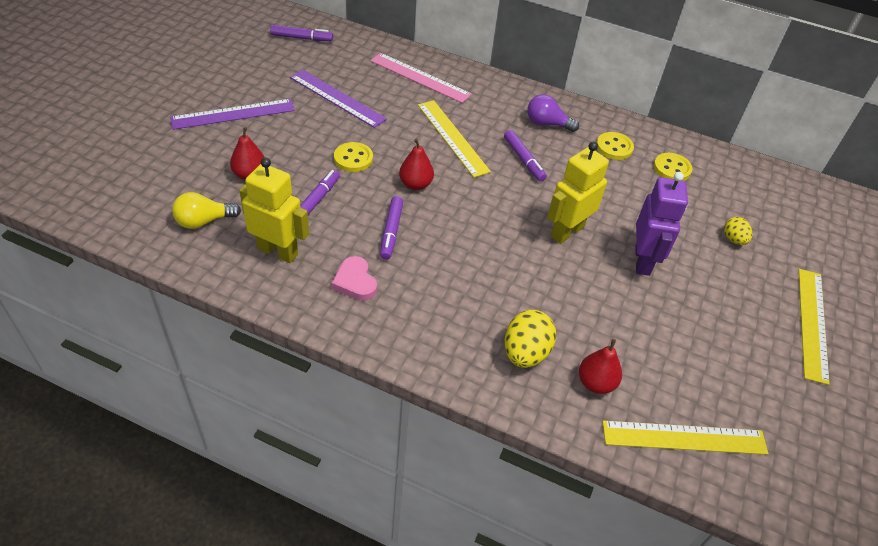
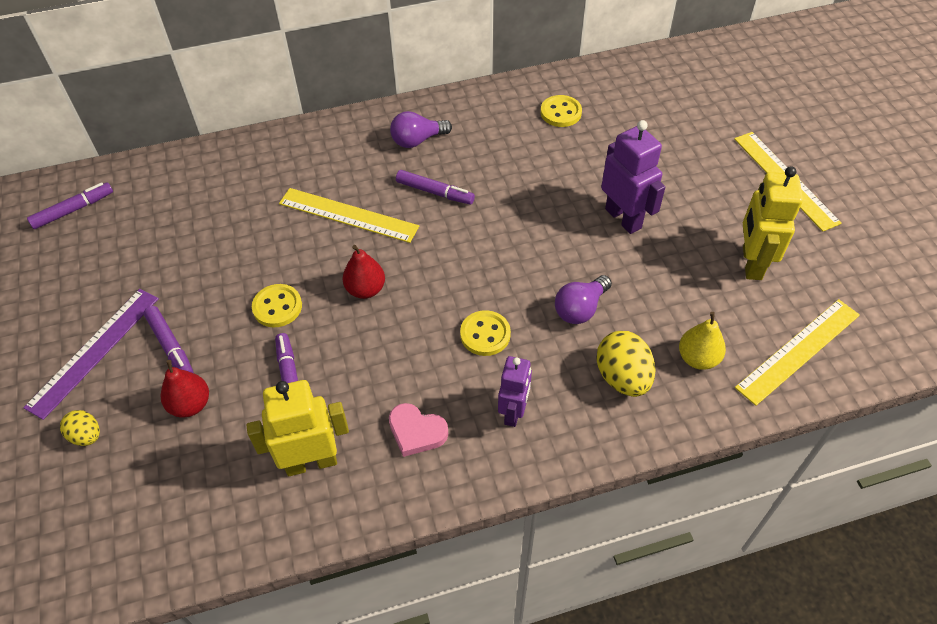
camera: 35 degrees left, 5 degrees up
(203, 221) = (199, 493): yellow light bulb -> none
(337, 98) = (189, 252): purple ruler -> none
(391, 232) = (395, 355): purple marker -> purple marker (170, 346)
(420, 77) = (249, 172): pink ruler -> none
(427, 317) = (513, 412): none -> purple robot
(544, 292) = (580, 309): none -> purple light bulb
(567, 231) = (540, 236): yellow robot -> yellow robot (751, 263)
(596, 383) = (698, 358): red pear -> yellow pear
(614, 147) = (496, 124): yellow button -> yellow button (485, 334)
(733, 239) = (667, 146): yellow egg -> yellow egg (86, 436)

